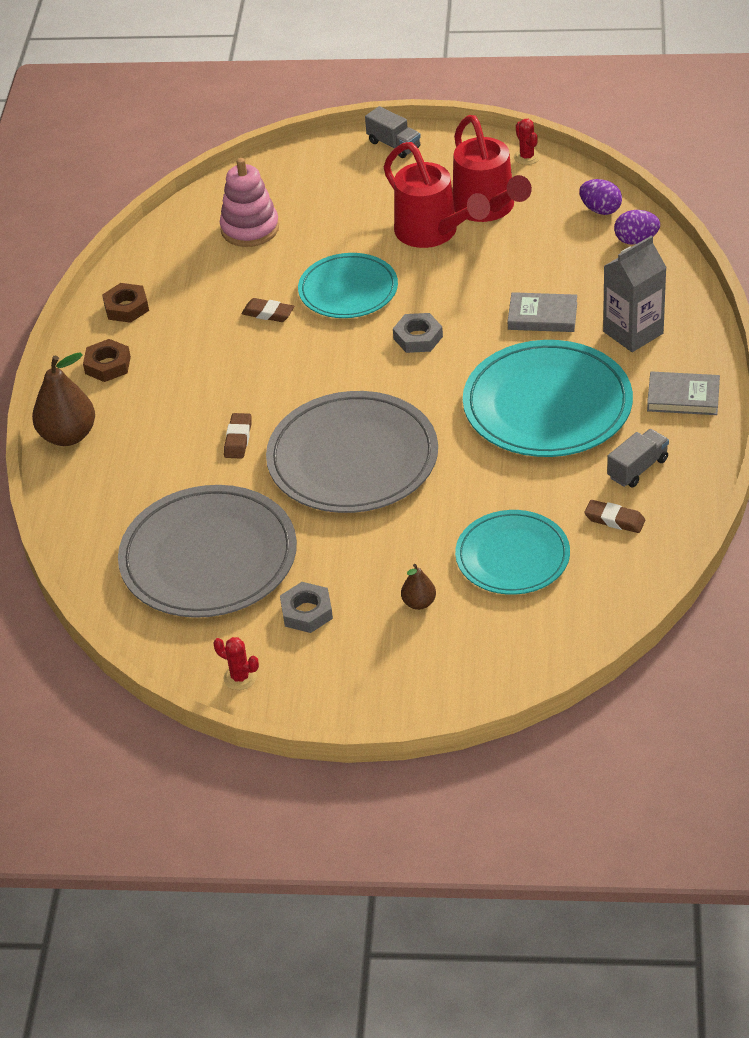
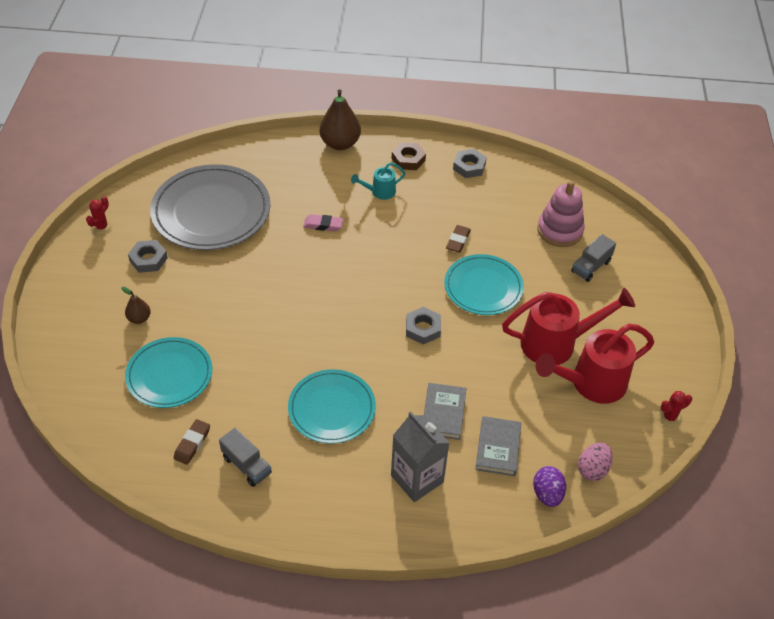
camera: 85 degrees right, 5 degrees up
(126, 307) = (469, 166): brown nut -> grey nut
(174, 389) = (380, 192): none -> turquoise watering can
(238, 439) = (323, 225): brown eraser -> pink eraser
(352, 459) = (292, 286): grey plate -> none
(394, 145) = (678, 321): grey truck -> grey truck (591, 267)
(432, 233) = (556, 343): red watering can -> red watering can turned 150 degrees counterclockwise
(547, 405) = (332, 408): turquoise plate -> turquoise plate, size x0.63
(600, 210) = (592, 469): purple egg -> pink egg
(683, 397) = (328, 509): grey book -> grey book (498, 448)

